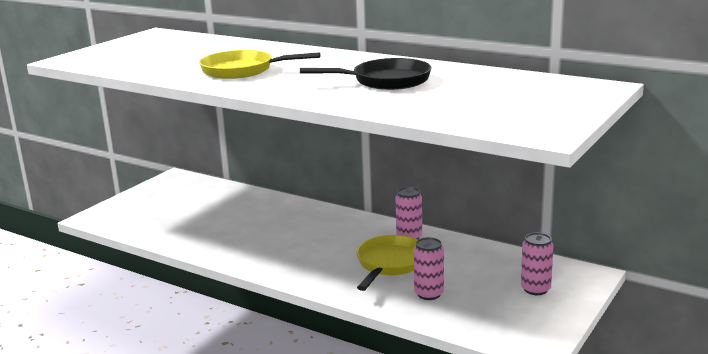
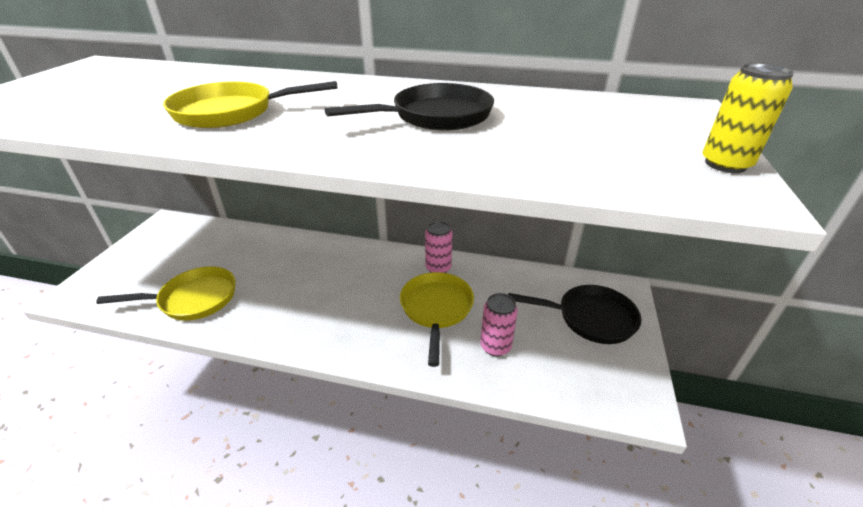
camera: 20 degrees left, 15 degrees up
(185, 231) = (193, 299): none -> yellow pan
(535, 289) = (590, 318): pink can -> black pan
(564, 120) = (725, 164): none -> yellow can

